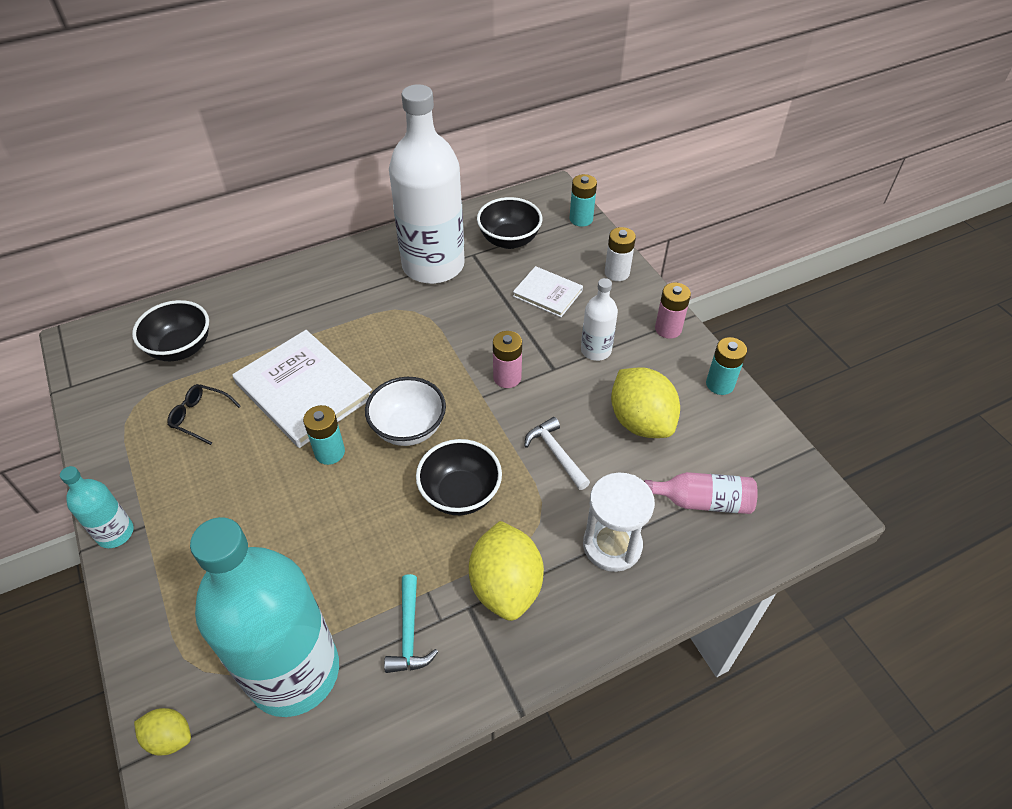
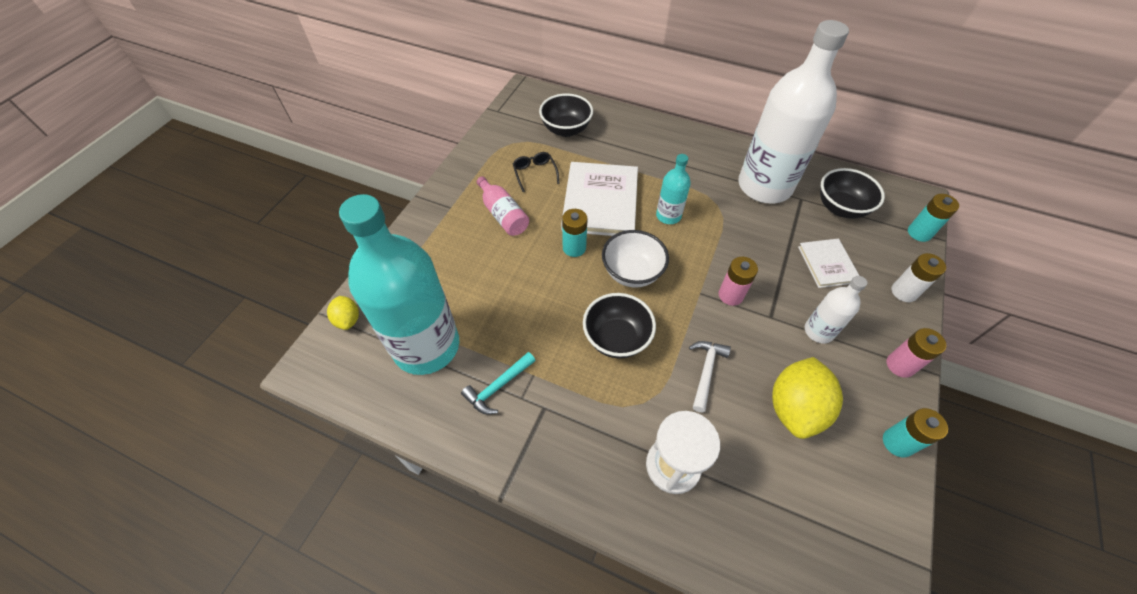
camera: 50 degrees right, 5 degrees up
(115, 533) = (436, 200): turquoise bottle -> turquoise bottle (668, 216)
(506, 586) = (578, 418): yellow lemon -> none
(702, 501) = (776, 507): pink bottle -> pink bottle (503, 214)

